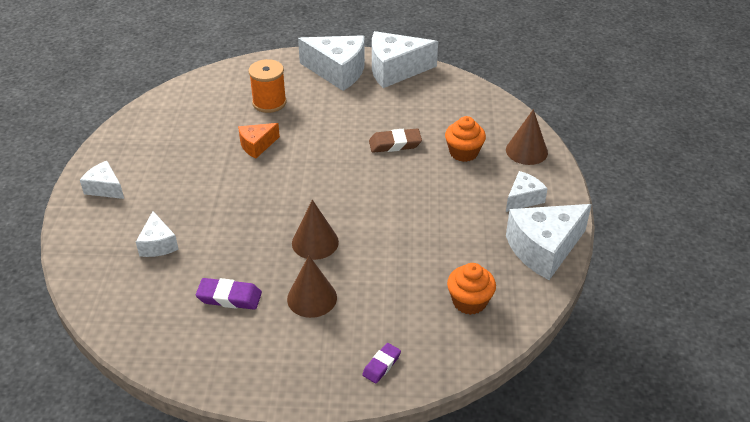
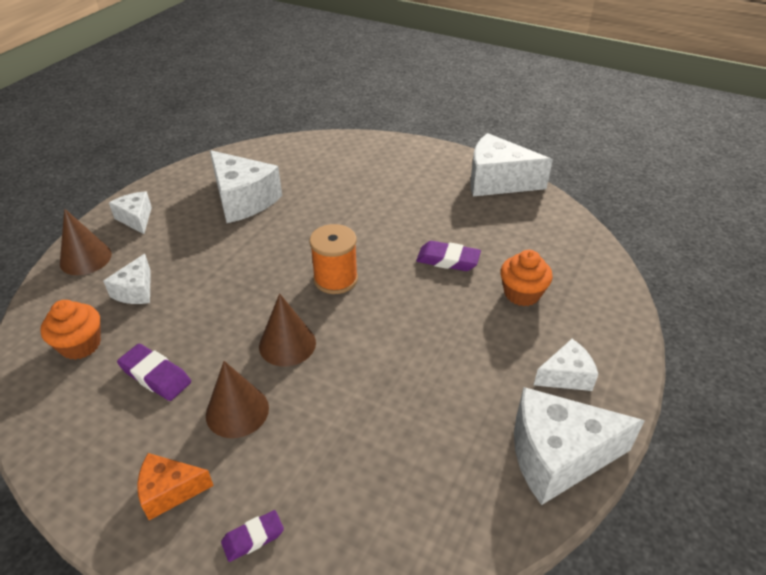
camera: 25 degrees right, 0 degrees up
(257, 145) = (304, 219): orange cheese -> orange cheese (170, 491)
(269, 102) = (346, 180): orange spool -> orange spool (335, 279)
(338, 71) = (435, 168): white cheese -> white cheese (243, 200)
(395, 144) = (448, 260): brown eraser -> purple eraser
(469, 301) = (416, 493): orange cupcake -> orange cupcake (80, 345)
(526, 151) = (602, 316): brown cone -> brown cone (85, 258)

